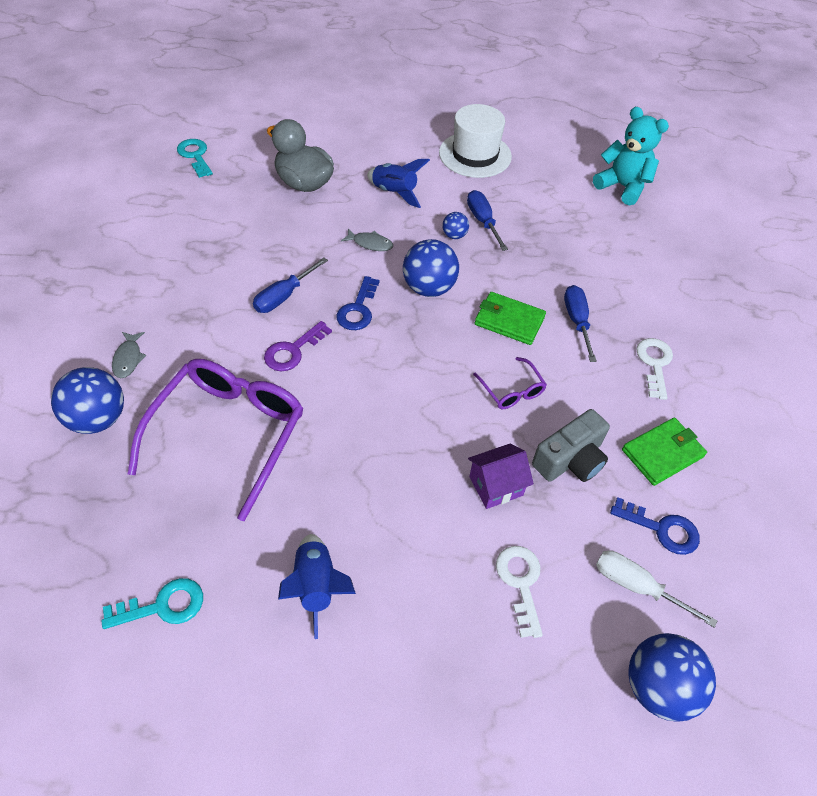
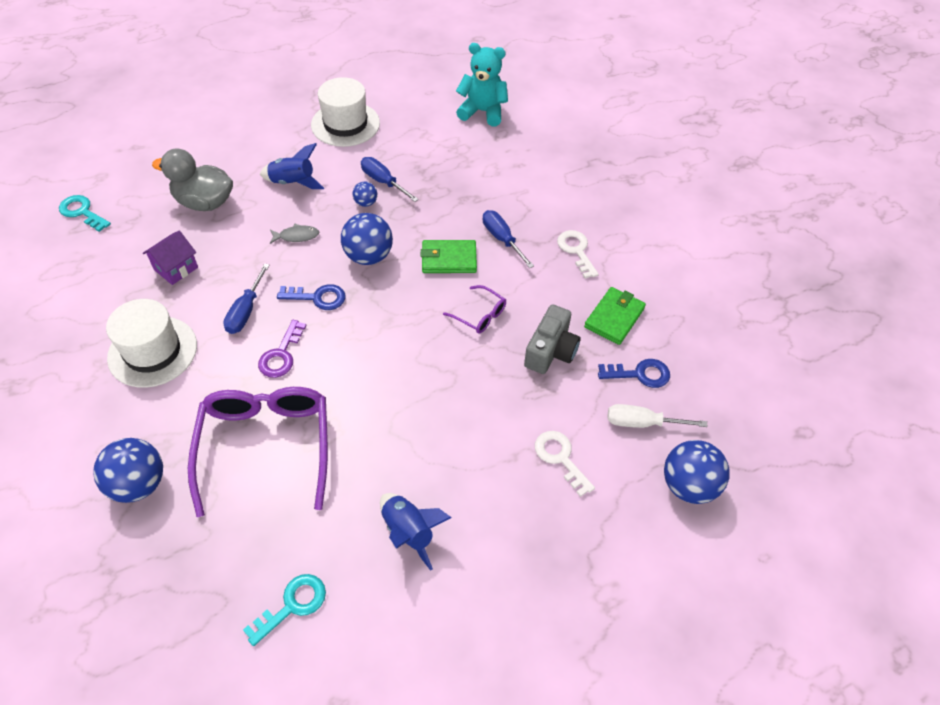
camera: 25 degrees left, 0 degrees up
(128, 359) = (134, 421): grey fish -> none
(181, 301) = (152, 351): none -> white hat
(358, 309) = (318, 297): blue key -> blue key turned 75 degrees counterclockwise
(496, 486) = (506, 394): purple house -> purple house (176, 268)

